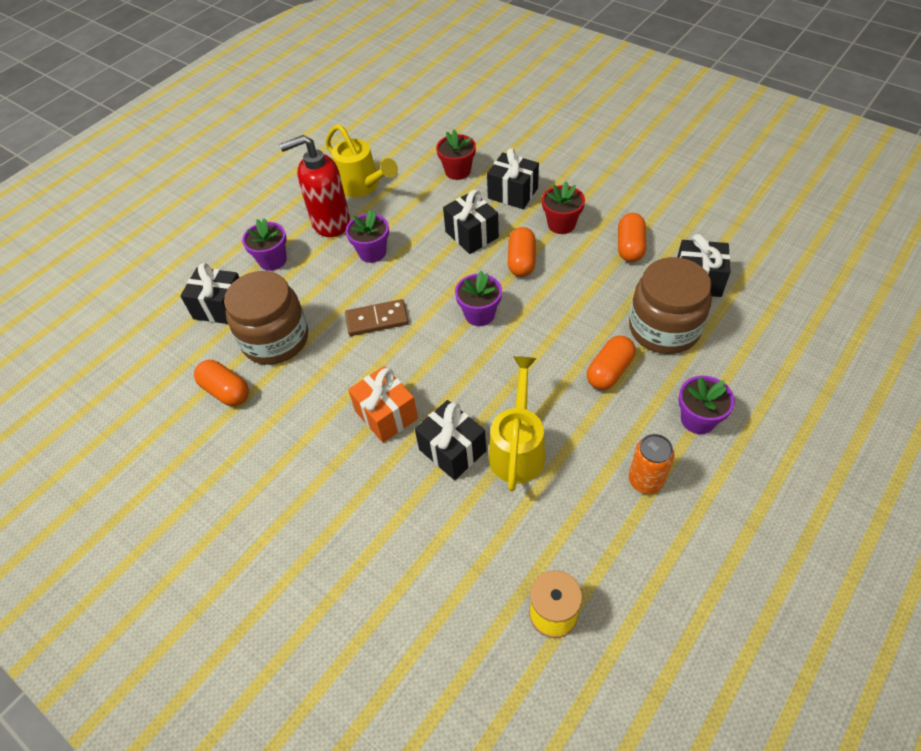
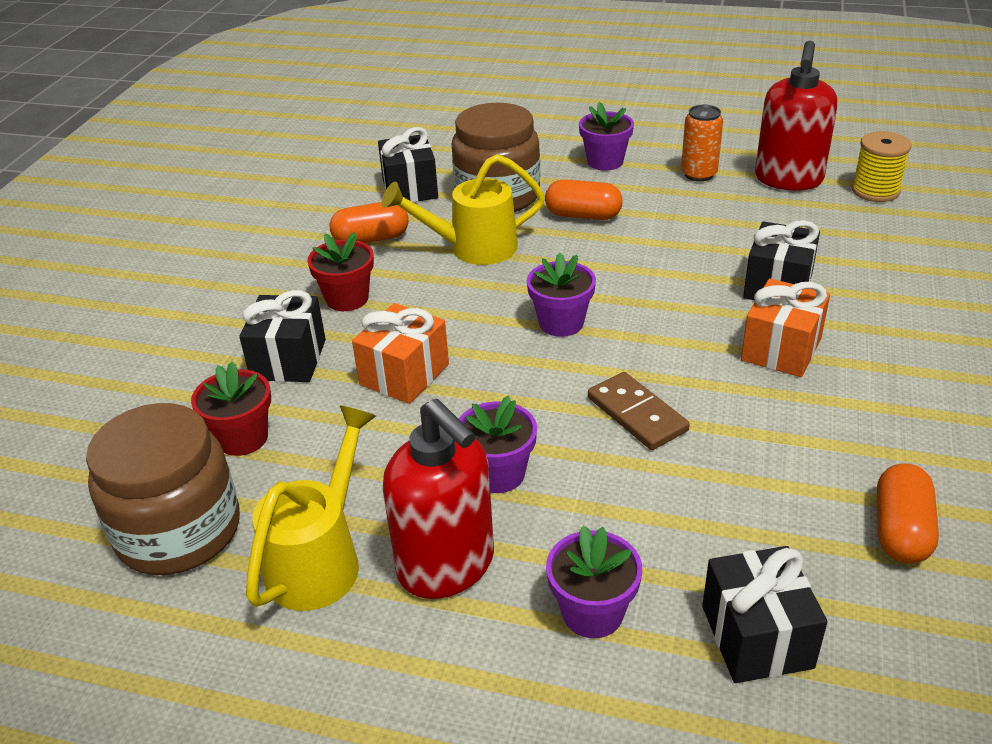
camera: 115 degrees left, 15 degrees down
(275, 339) = (760, 516): brown jar -> brown jar (179, 531)
(471, 235) = (404, 374): black gift -> orange gift
(518, 449) = (733, 246): yellow watering can -> yellow watering can (473, 248)
(521, 261) = (439, 314): orange capsule -> none
(605, 549) = (788, 180): none -> red soap dispenser

